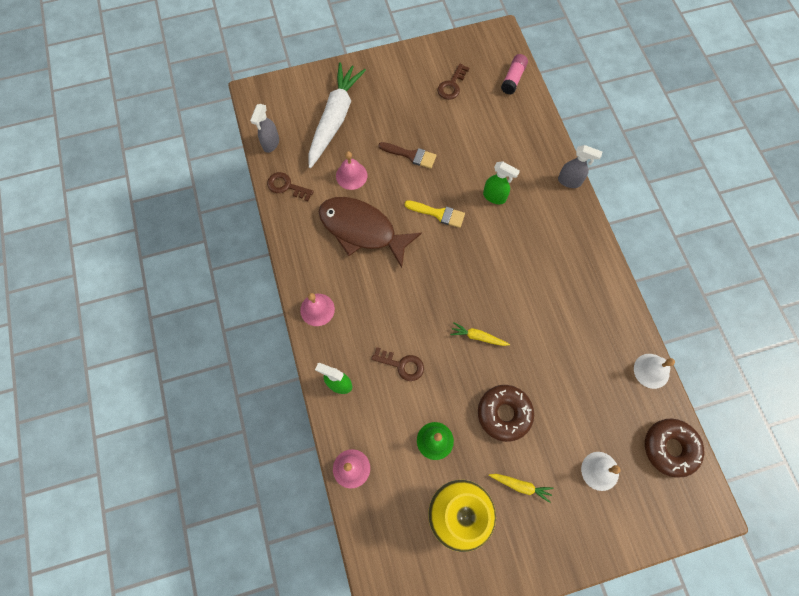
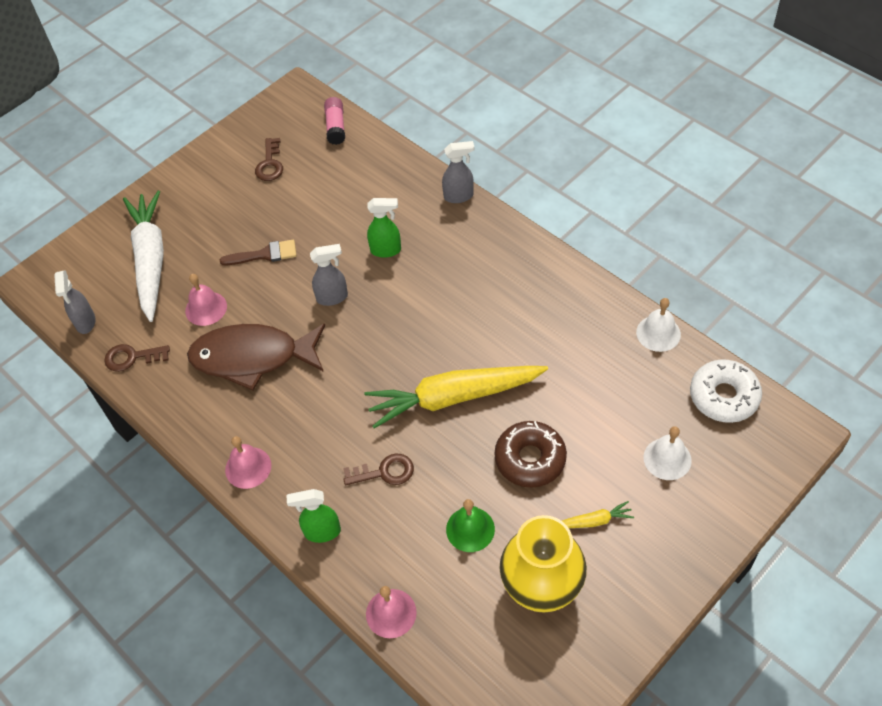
camera: 25 degrees left, 15 degrees down
(438, 214) = (333, 297): yellow brush -> grey spray bottle
(478, 337) = (453, 397): yellow carrot -> yellow carrot, size x2.39
(670, 448) = (724, 396): brown donut -> white donut

